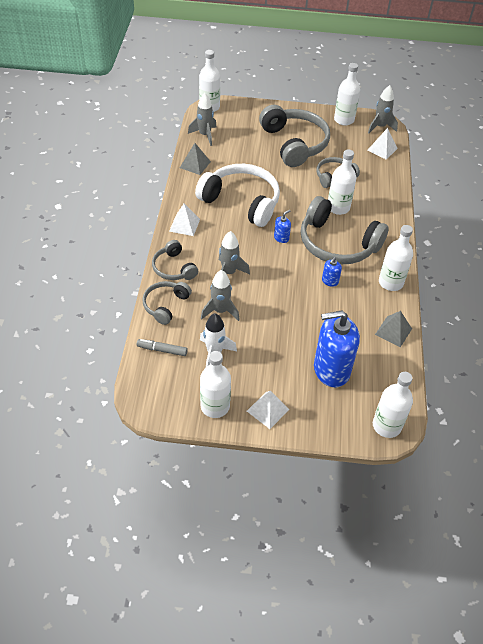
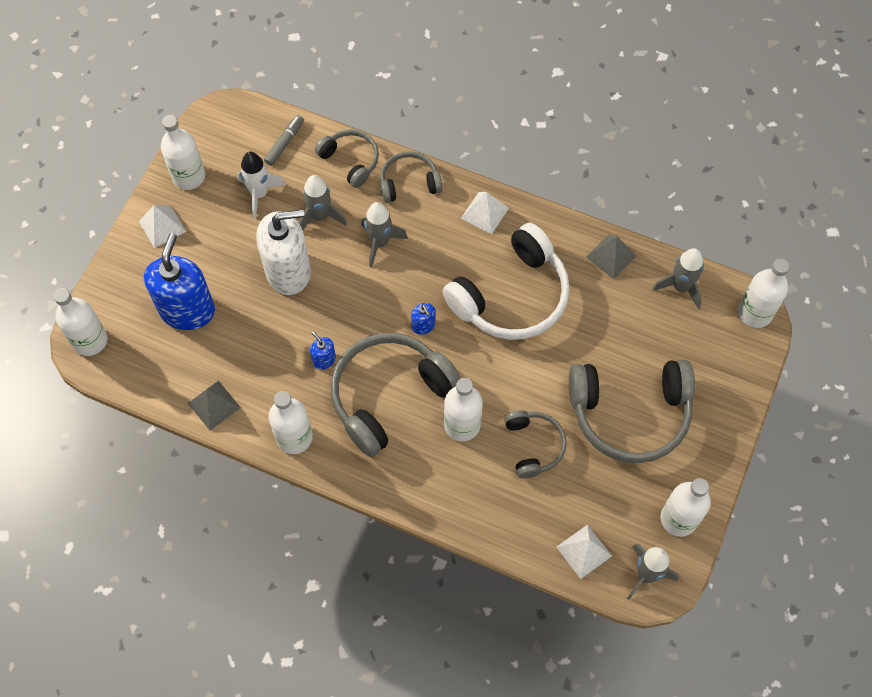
camera: 110 degrees right, 15 degrees up
(273, 317) = (288, 271): none -> white soap dispenser

